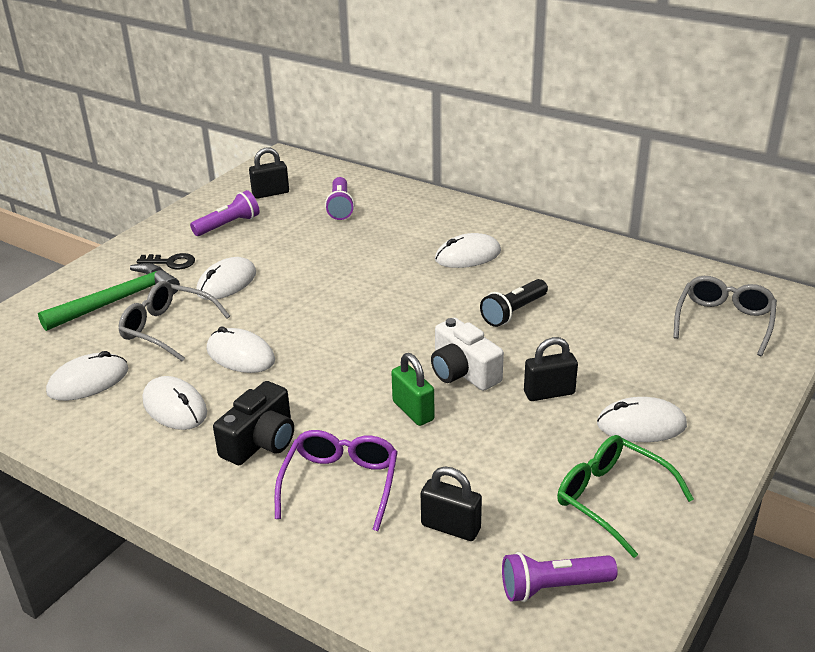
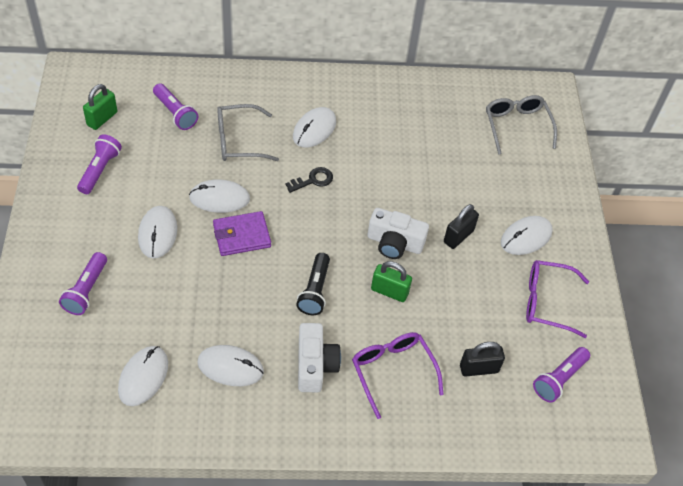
camera: 40 degrees left, 20 degrees up
(117, 301) = (86, 290): green hammer -> purple flashlight
(168, 329) = (155, 300): grey glasses -> grey glasses (239, 140)
(171, 262) = (91, 231): black key -> black key (313, 180)
(240, 355) = (234, 299): white mouse -> white mouse (219, 198)
(260, 441) = (315, 365): black camera -> white camera
(270, 193) = (102, 118): black padlock -> green padlock
(303, 311) = (241, 236): none -> purple wallet
(513, 312) = (386, 173): black flashlight -> black flashlight (315, 291)
(612, 499) = (548, 302): green glasses -> purple glasses

